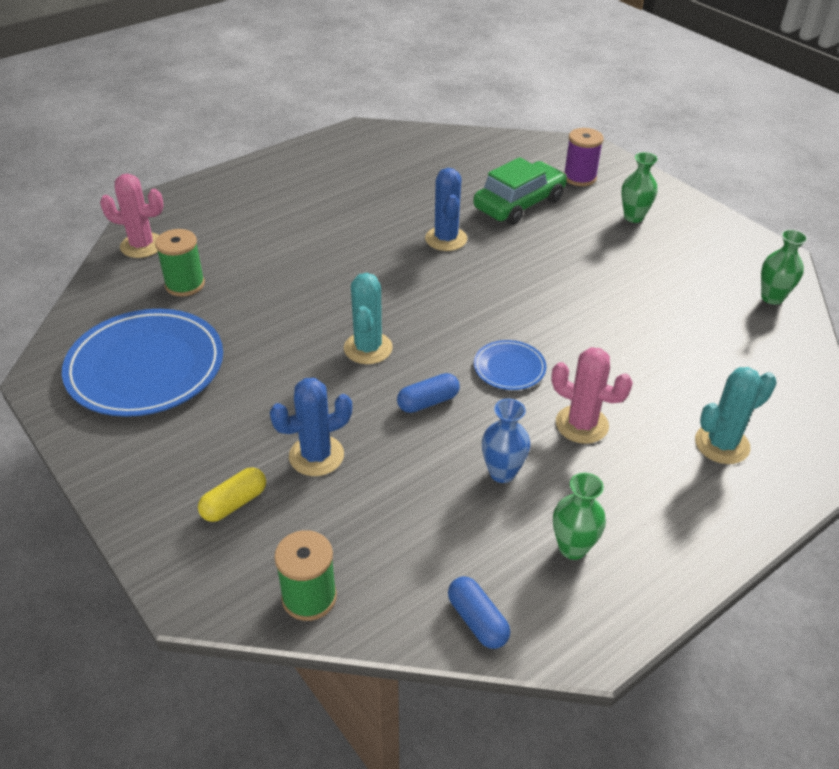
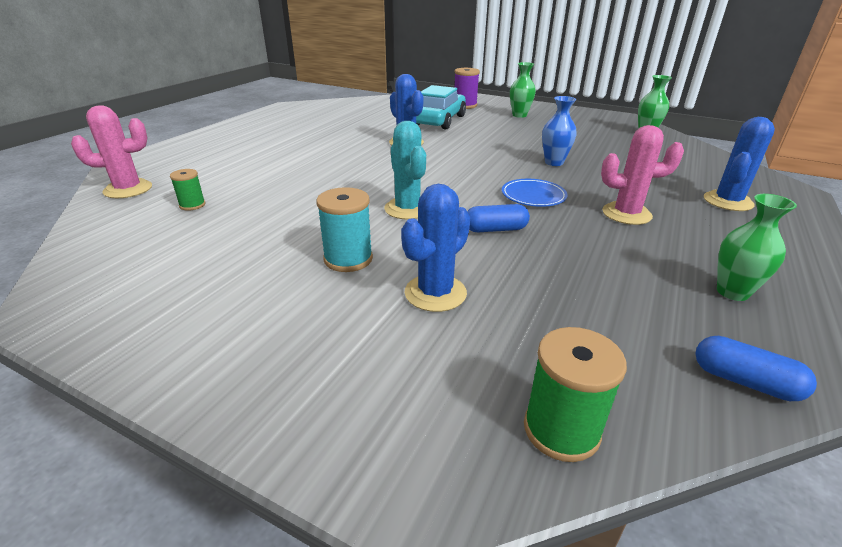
camera: 25 degrees left, 10 degrees down
(145, 367) = (185, 271): blue plate -> none
(185, 284) = (192, 205): green spool -> green spool, size x0.61
(234, 503) = (383, 362): yellow capsule -> none
(273, 395) = (348, 259): none -> turquoise spool
(428, 402) = (495, 229): blue capsule -> blue capsule turned 45 degrees clockwise
(502, 473) = (610, 258): blue vase -> blue vase (554, 162)
(519, 204) = (439, 120): green car -> turquoise car
(722, 444) = (727, 201): turquoise cactus -> blue cactus

